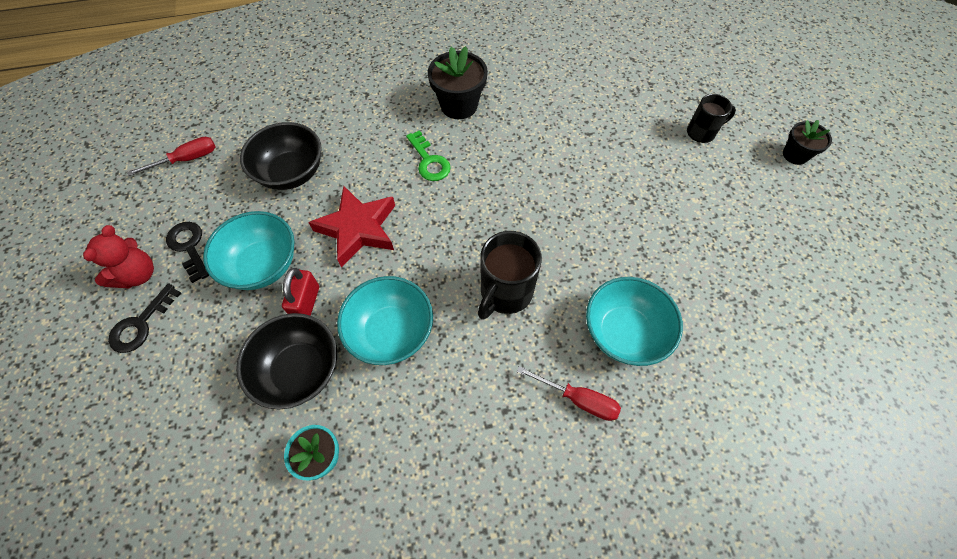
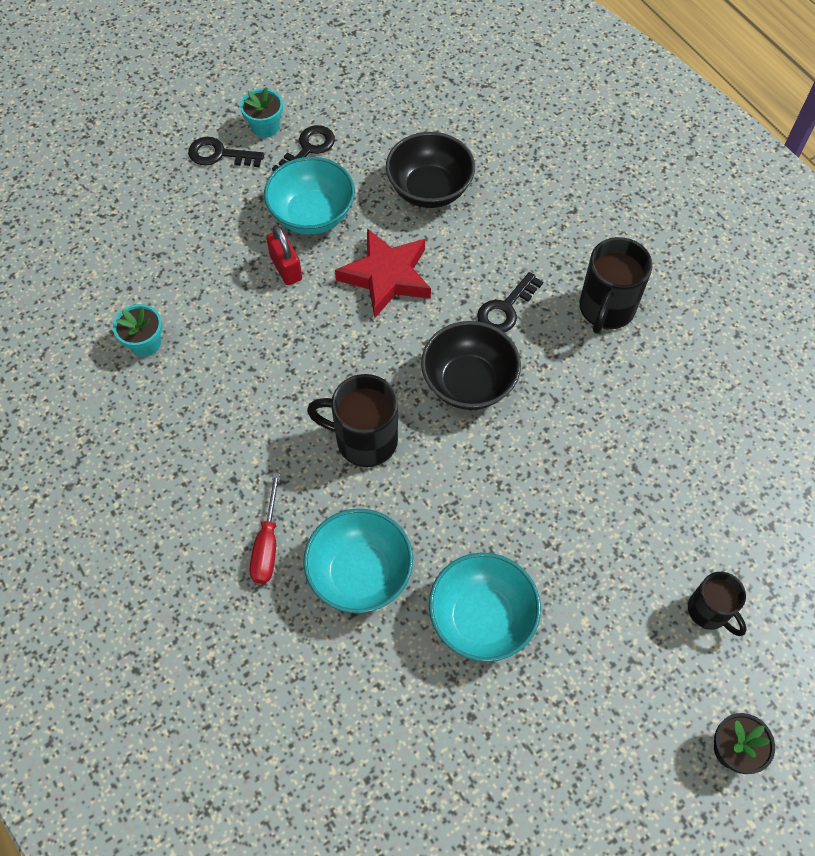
camera: 70 degrees right, 0 degrees up
(138, 275) = (265, 127): red teddy bear -> turquoise flower pot
(187, 159) = (405, 97): red screwdriver -> none
(300, 370) = (217, 292): black bowl -> black bowl (468, 383)
(306, 302) = (286, 268): red padlock -> red padlock turned 75 degrees clockwise
(391, 332) = (281, 351): turquoise bowl -> turquoise bowl (481, 618)
(429, 161) = (505, 309): green key -> black key
(459, 105) = (606, 309): black flower pot -> black mug

